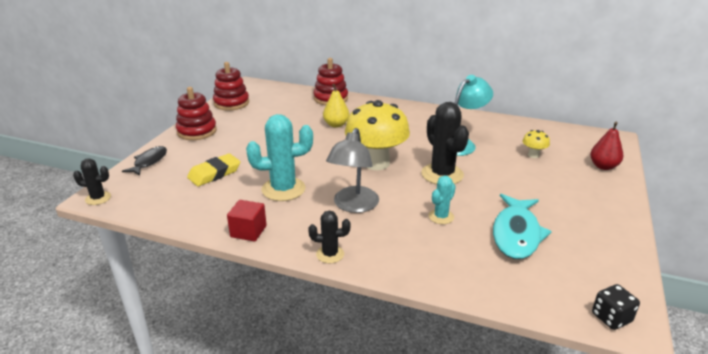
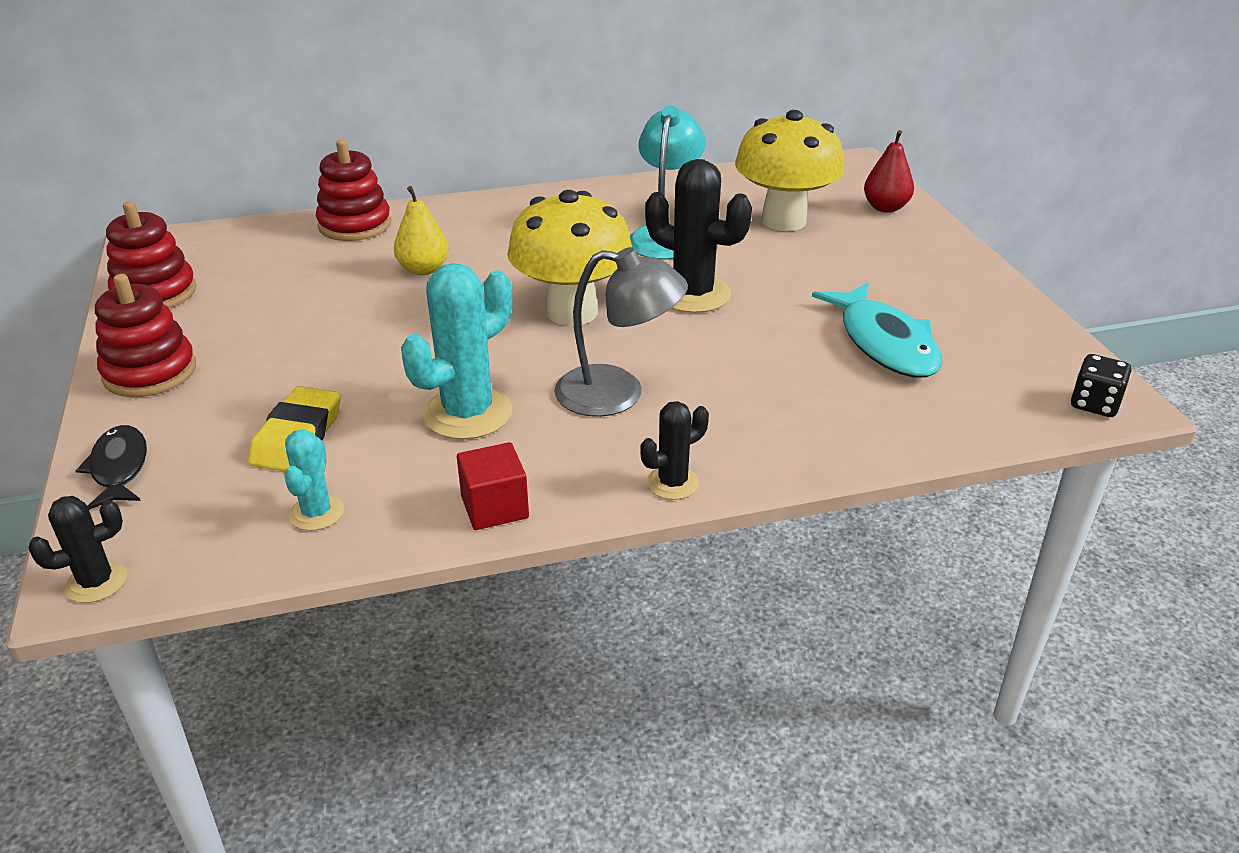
camera: 35 degrees left, 5 degrees up
(353, 206) = (618, 394): grey lamp -> grey lamp turned 60 degrees counterclockwise
(441, 217) = (763, 359): turquoise cactus -> turquoise cactus (316, 513)
(533, 155) = (783, 221): yellow mushroom -> yellow mushroom, size x2.35

